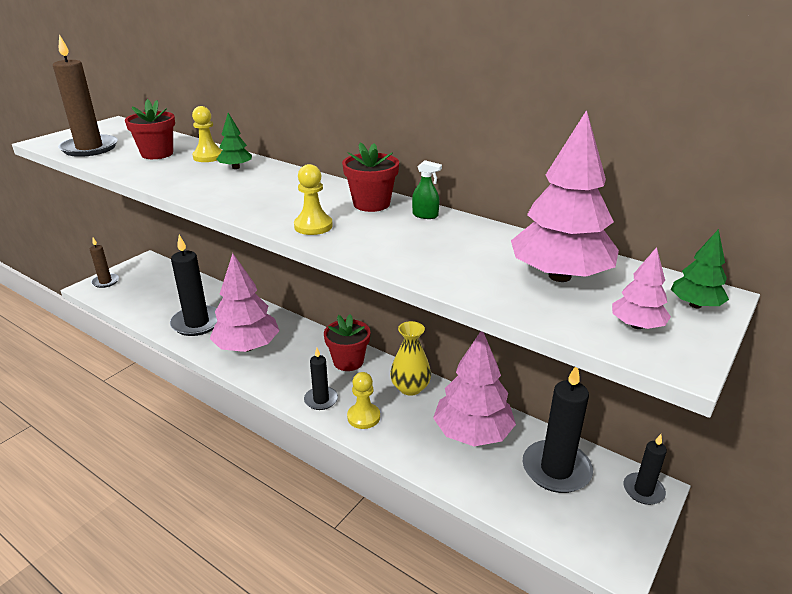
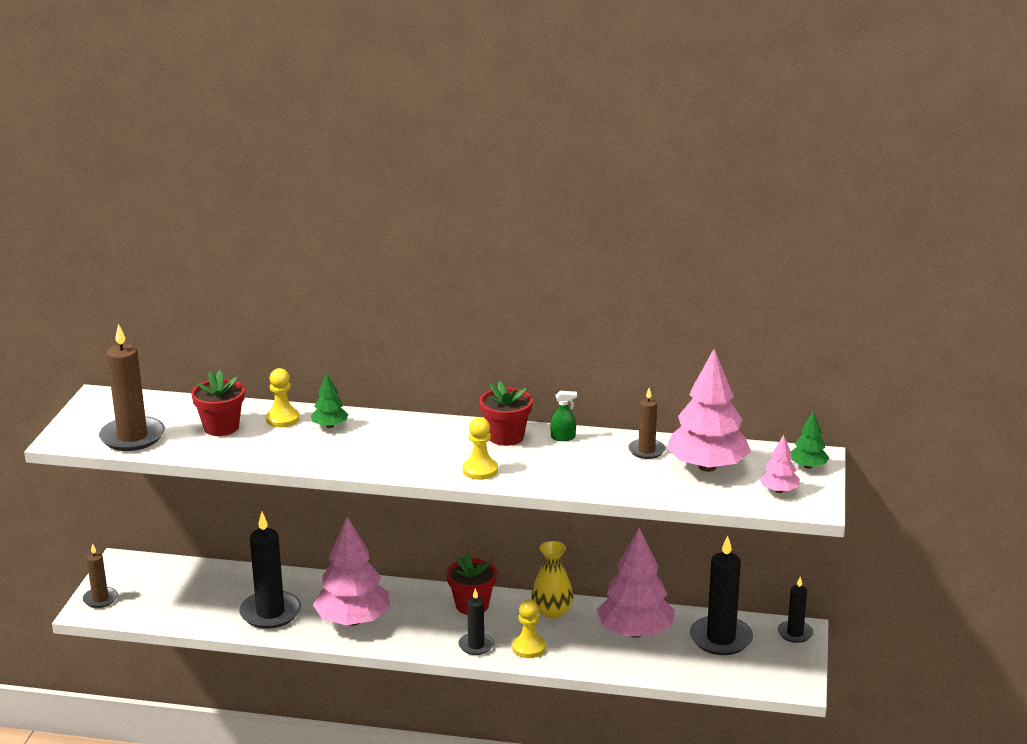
camera: 25 degrees left, 5 degrees down
(501, 245) = (646, 451): none -> brown candle

